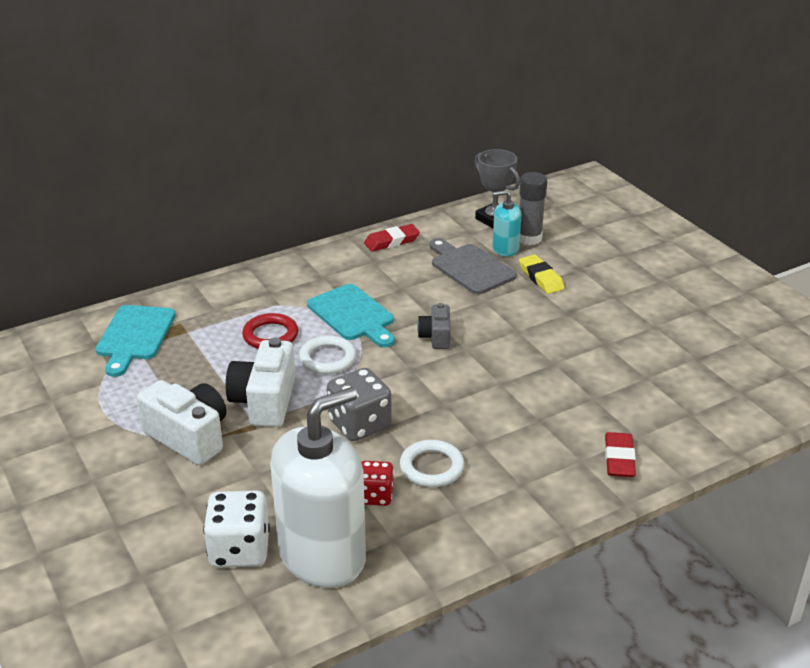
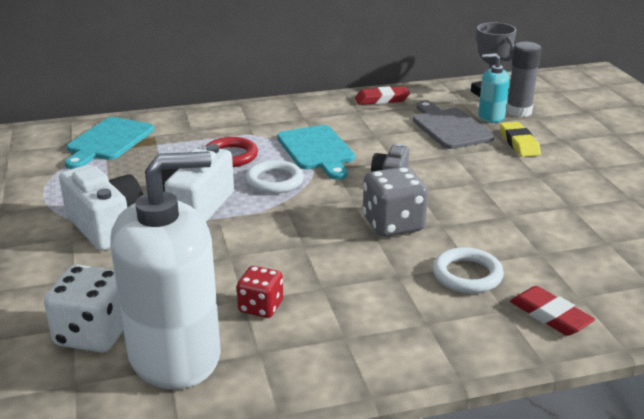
camera: 15 degrees right, 5 degrees down
(359, 424) = (277, 240): grey dice -> grey dice (393, 224)
(431, 467) = (333, 290): white ring -> white ring (467, 275)
(619, 459) = (550, 315): red eraser -> red eraser turned 60 degrees counterclockwise

